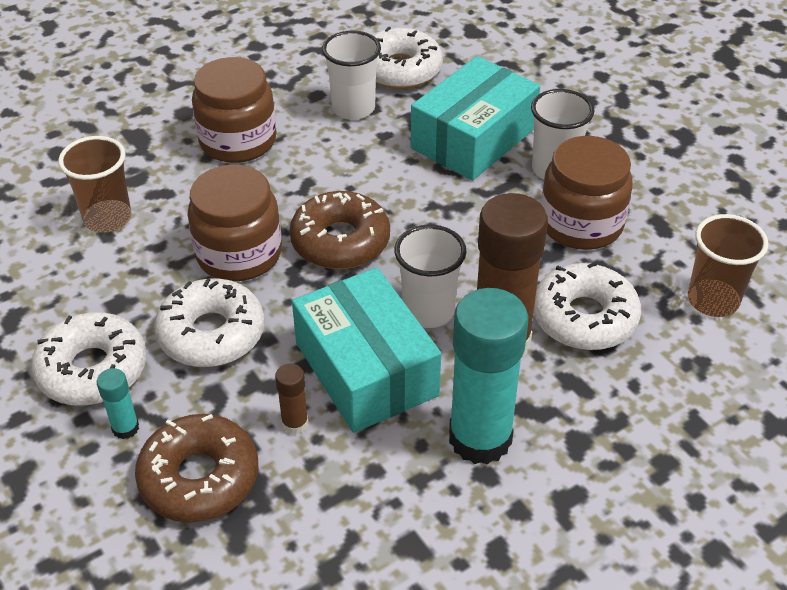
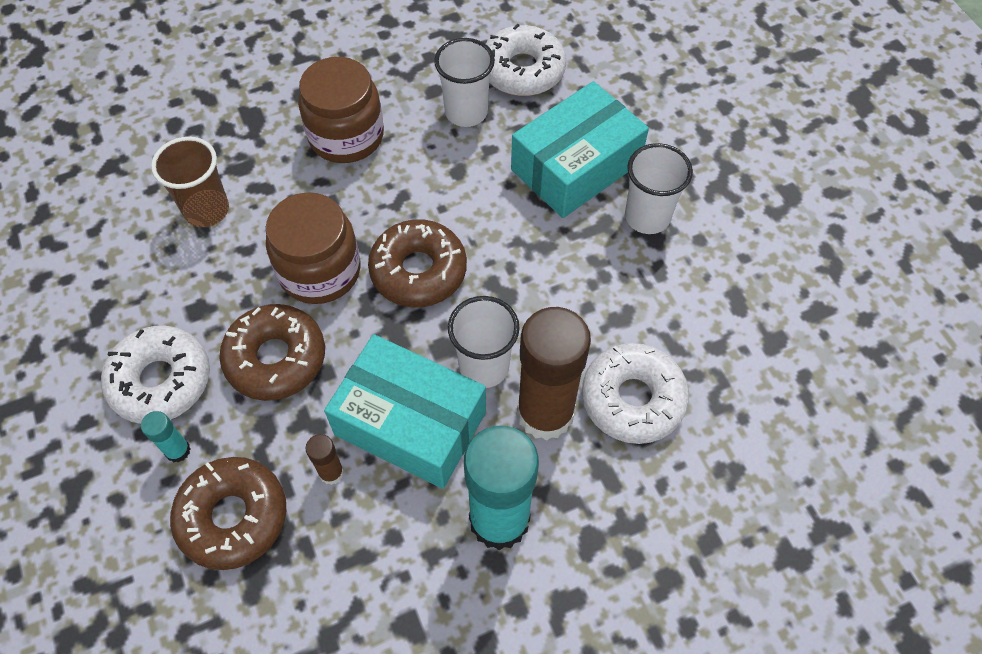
camera: 10 degrees right, 15 degrees up
(211, 334) = (276, 358): white donut -> brown donut
(366, 369) = (410, 423): turquoise box -> turquoise box turned 45 degrees counterclockwise
(581, 224) = (657, 287): brown jar -> none
(713, 300) = (765, 400): brown cup -> none

